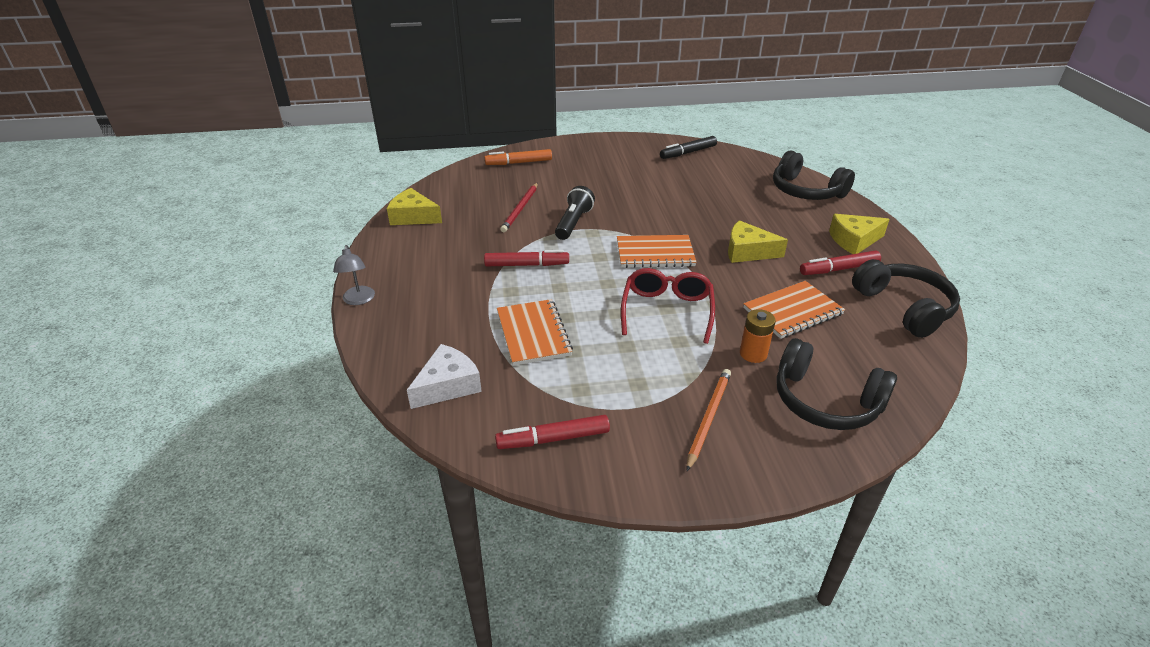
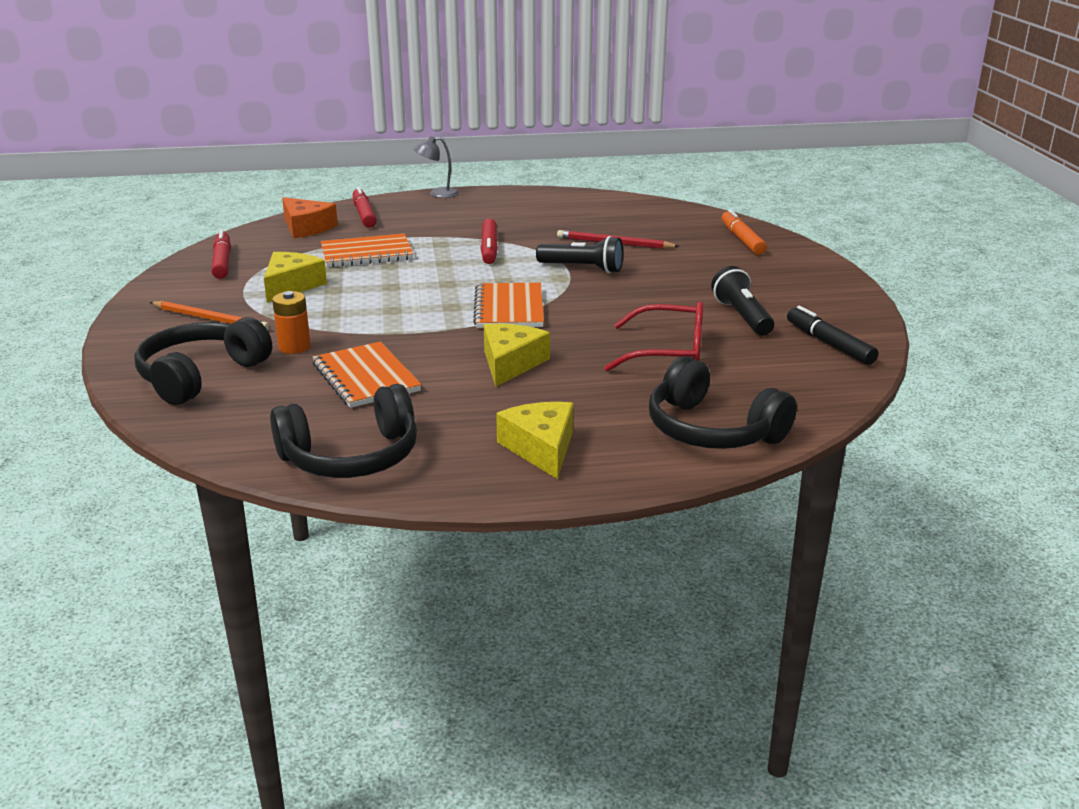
camera: 90 degrees right, 10 degrees down
(413, 217) = (590, 201): yellow cheese -> yellow cheese (291, 286)
(448, 385) = (307, 228): white cheese -> orange cheese
(654, 173) = (742, 316): none -> black flashlight
(667, 311) = (386, 309): red glasses -> red glasses (668, 353)
(806, 191) = (712, 430): black headphones -> black headphones turned 90 degrees counterclockwise
(838, 269) = (458, 422): red marker -> red marker (364, 214)

